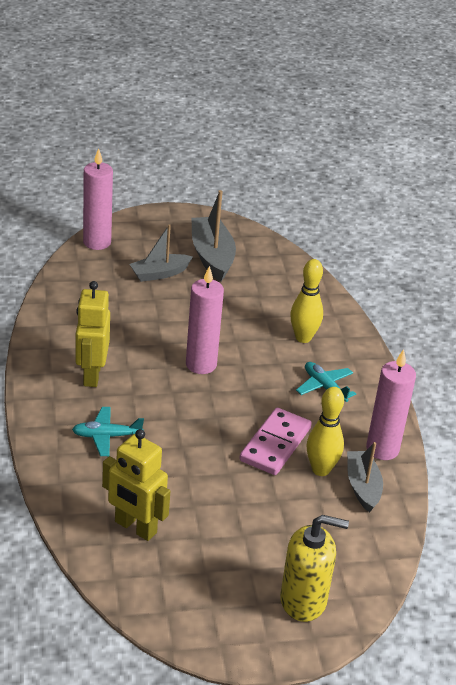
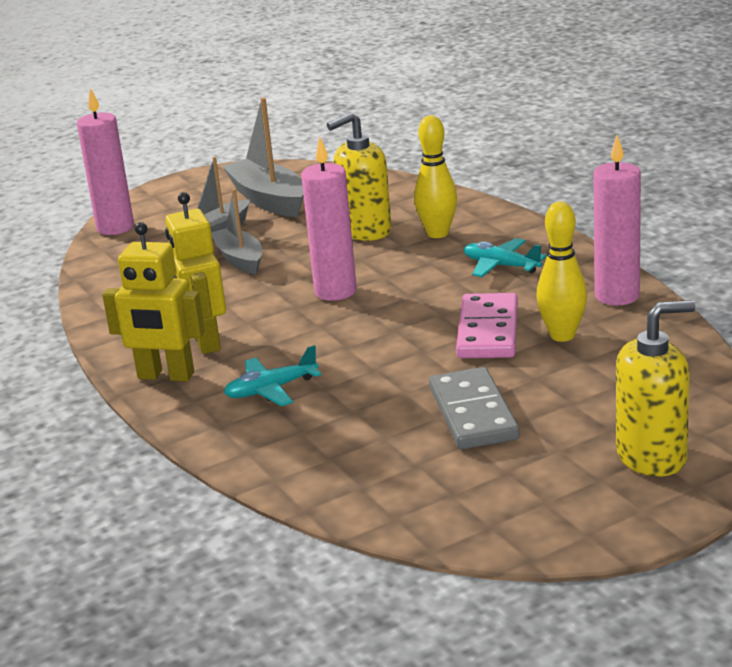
camera: 15 degrees left, 10 degrees down
(135, 527) = (381, 461): yellow robot -> yellow robot (165, 376)
(217, 513) = (473, 413): none -> grey domino
(257, 314) = (365, 231): none -> yellow soap dispenser
(362, 487) = (625, 334): grey boat -> grey boat (239, 259)

